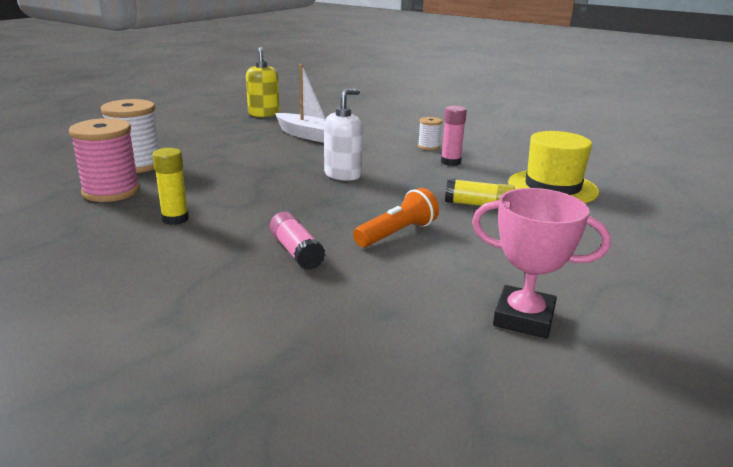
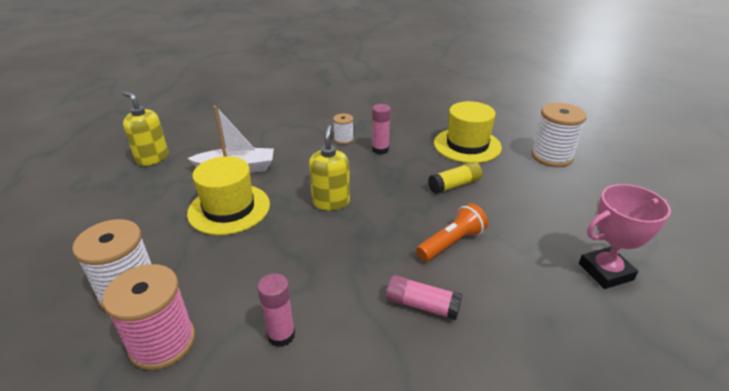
camera: 40 degrees left, 10 degrees up
(175, 219) = (281, 335): yellow glue stick -> pink glue stick
(263, 152) = (229, 209): none -> yellow hat
(343, 175) = (331, 202): white soap dispenser -> yellow soap dispenser
(397, 233) = (451, 243): orange flashlight -> orange flashlight turned 45 degrees clockwise
(647, 227) = (551, 157): none -> white spool

